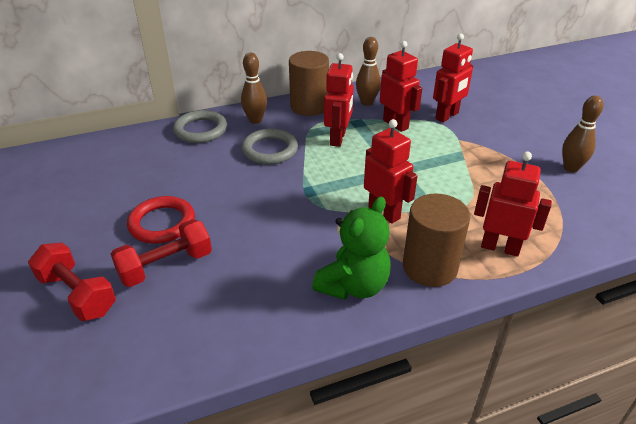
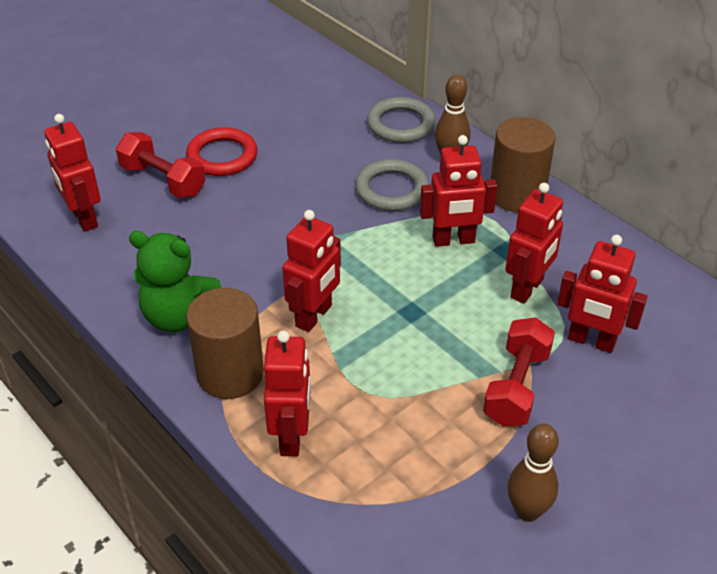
camera: 70 degrees right, 5 degrees up
(77, 294) = (111, 144): red dumbbell -> red dumbbell (516, 387)
(180, 333) = (84, 218): none -> red robot
(367, 102) = (568, 247): brown bowling pin -> none

